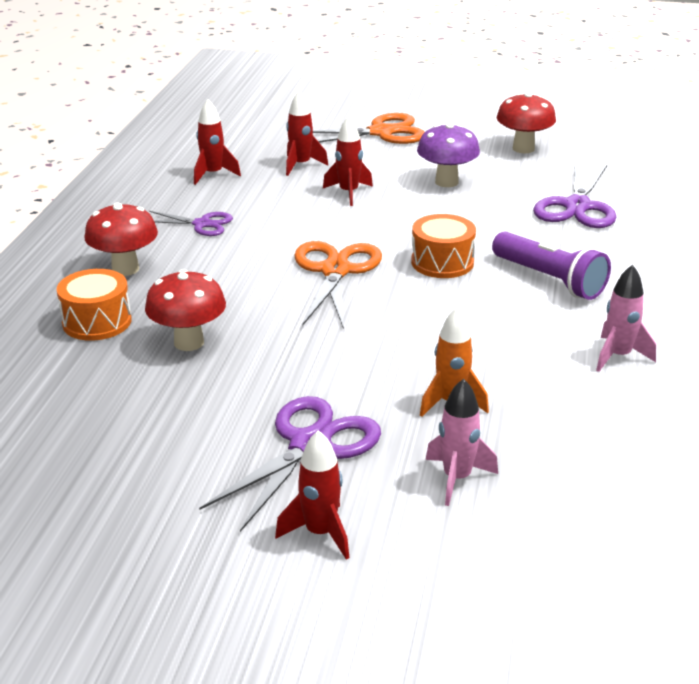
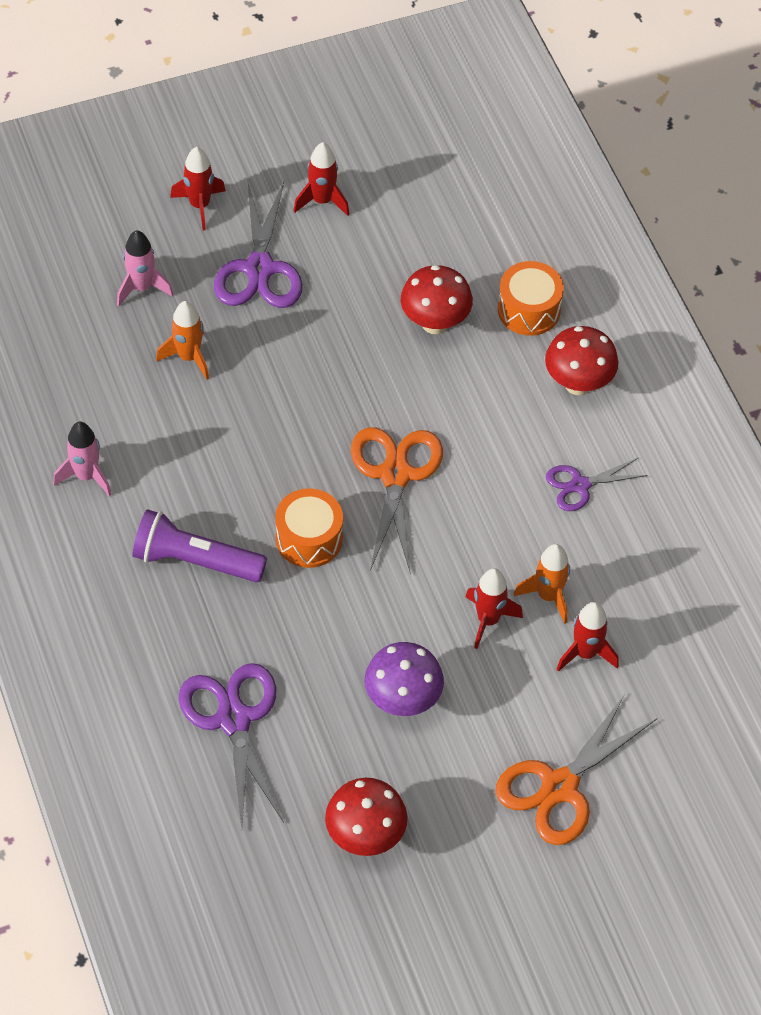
camera: 145 degrees right, 25 degrees up
(213, 174) = (658, 582): red rocket -> red rocket (322, 201)
(294, 190) = (548, 596): none -> orange rocket
(335, 271) = (395, 475): orange scissors -> orange scissors turned 150 degrees counterclockwise

